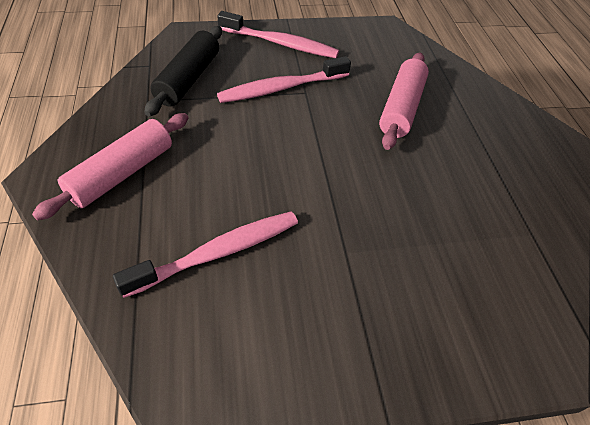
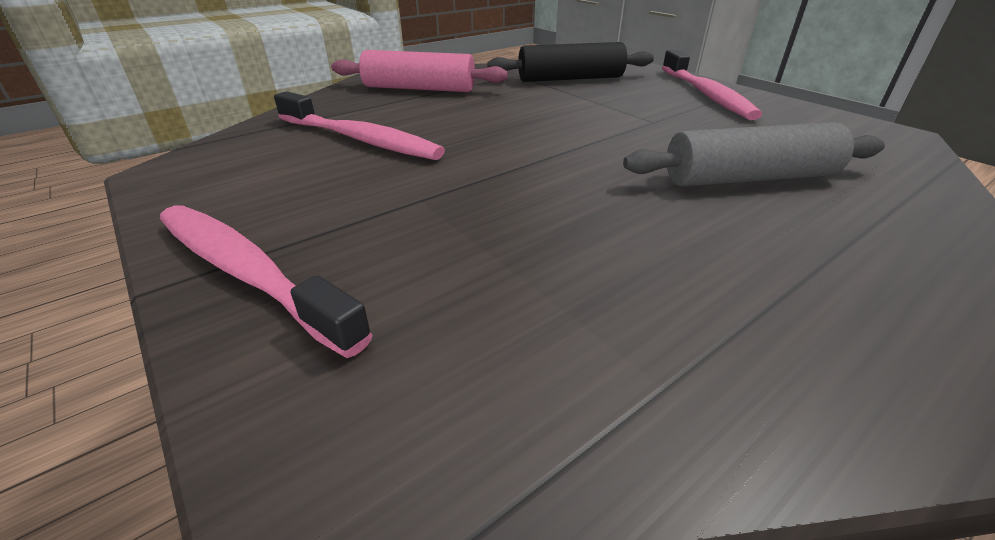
camera: 65 degrees right, 15 degrees down
(281, 88) = (635, 110): pink toothbrush -> pink toothbrush (248, 272)
(401, 108) = (748, 178): pink rolling pin -> grey rolling pin

